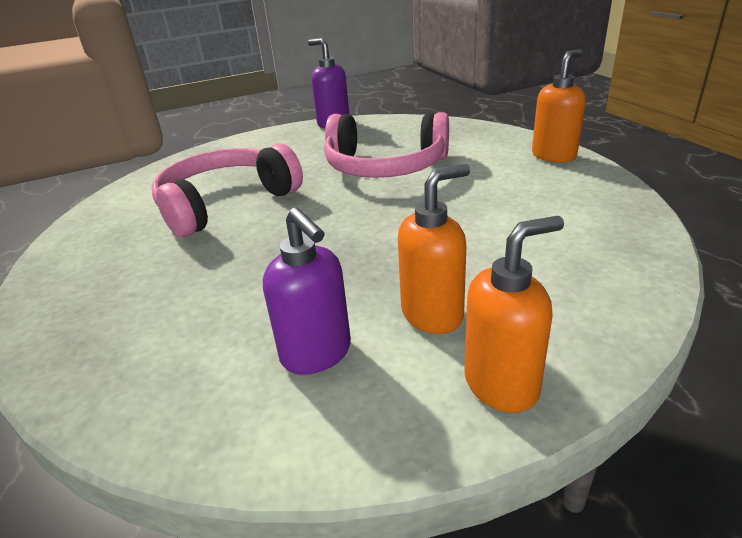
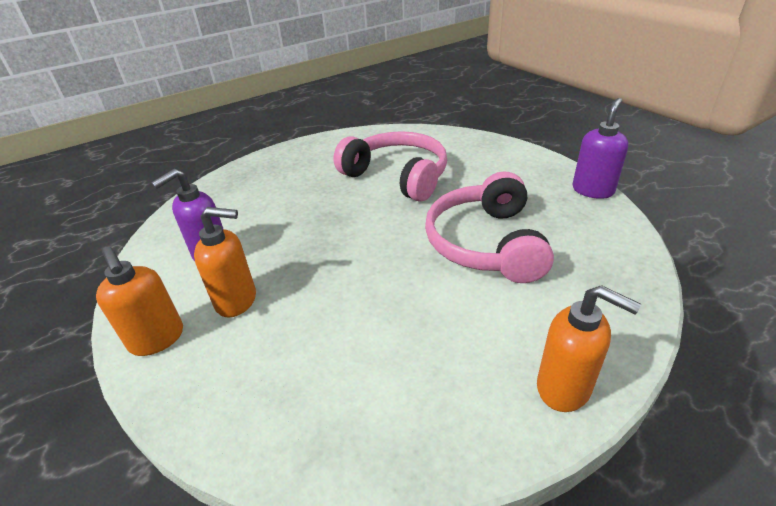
camera: 80 degrees right, 5 degrees up
(433, 314) = (237, 301): orange soap dispenser -> orange soap dispenser turned 45 degrees counterclockwise

